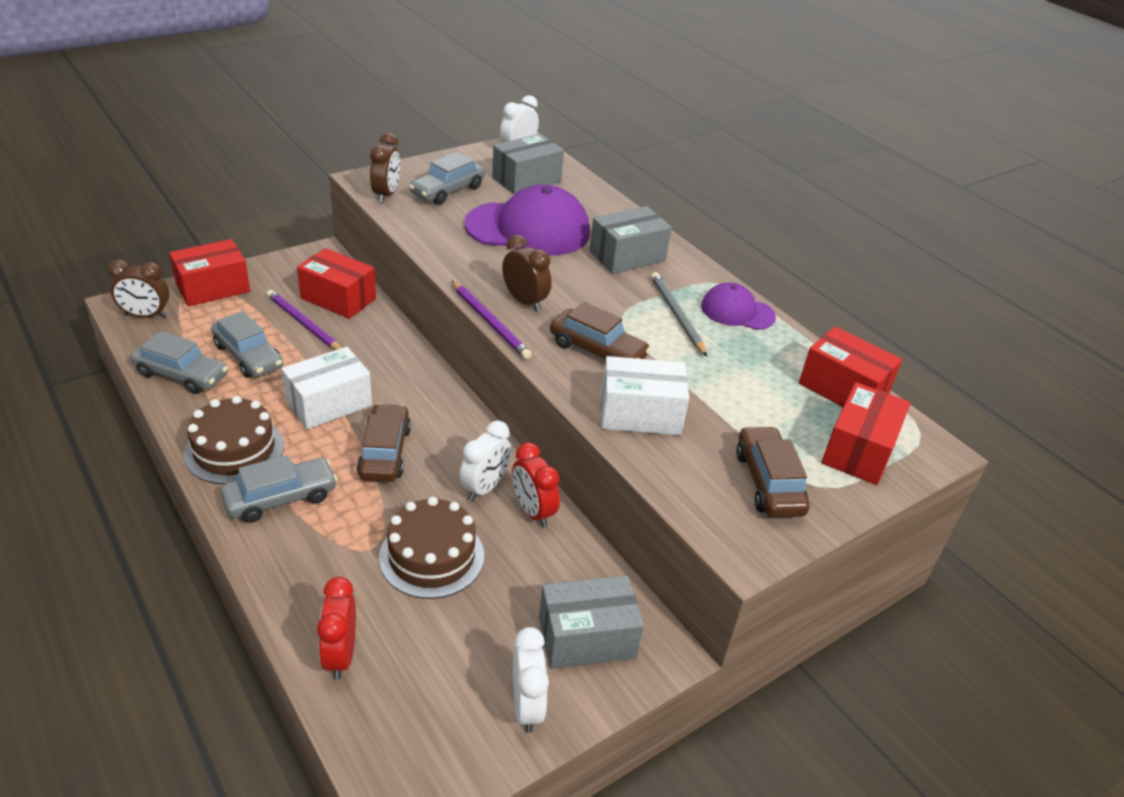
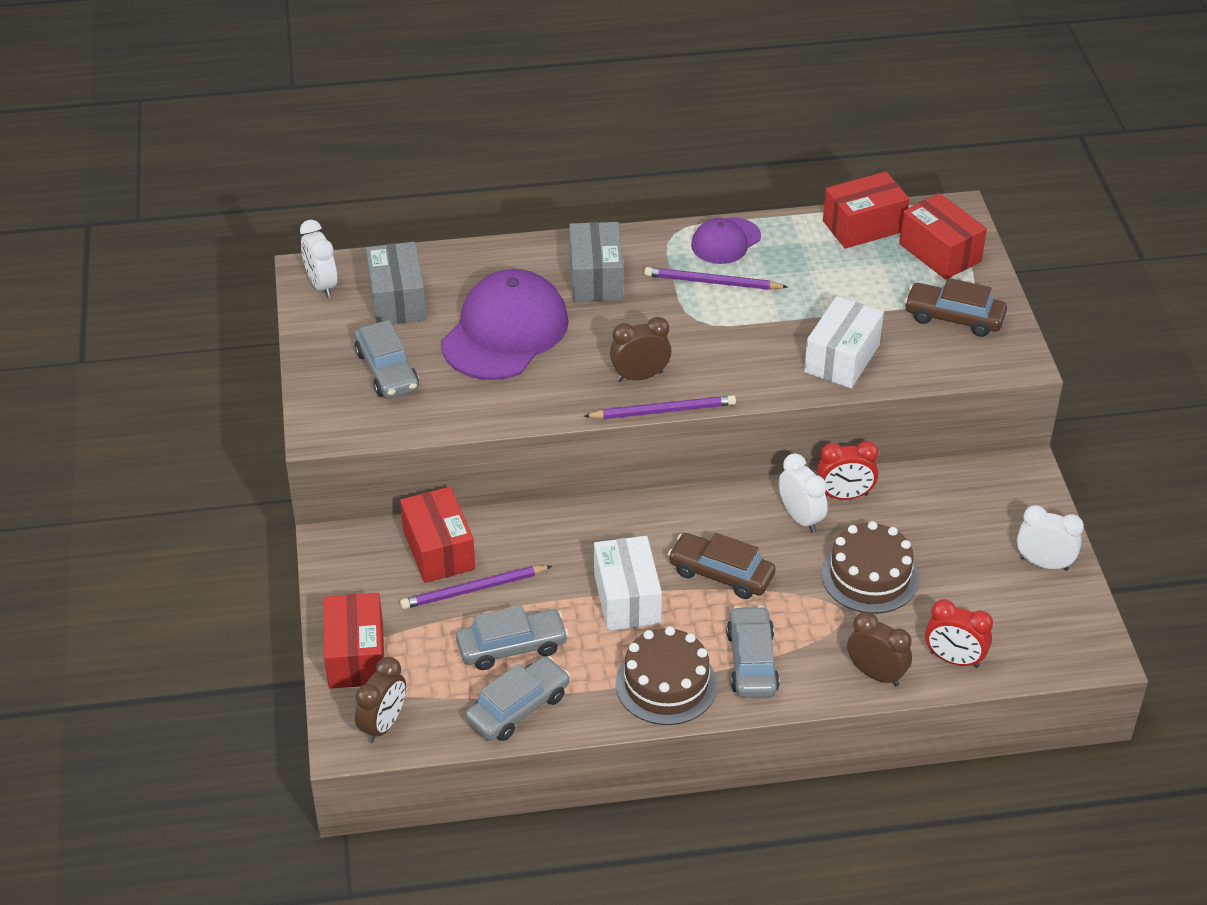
camera: 60 degrees left, 5 degrees up
(338, 298) = (438, 550): red box -> red box turned 75 degrees counterclockwise
(386, 194) = (368, 423): brown clock -> brown clock (876, 674)
(587, 637) = (994, 508): grey box -> none
(597, 350) = (741, 353): brown car -> none
(676, 315) = (712, 282): grey pencil -> purple pencil

